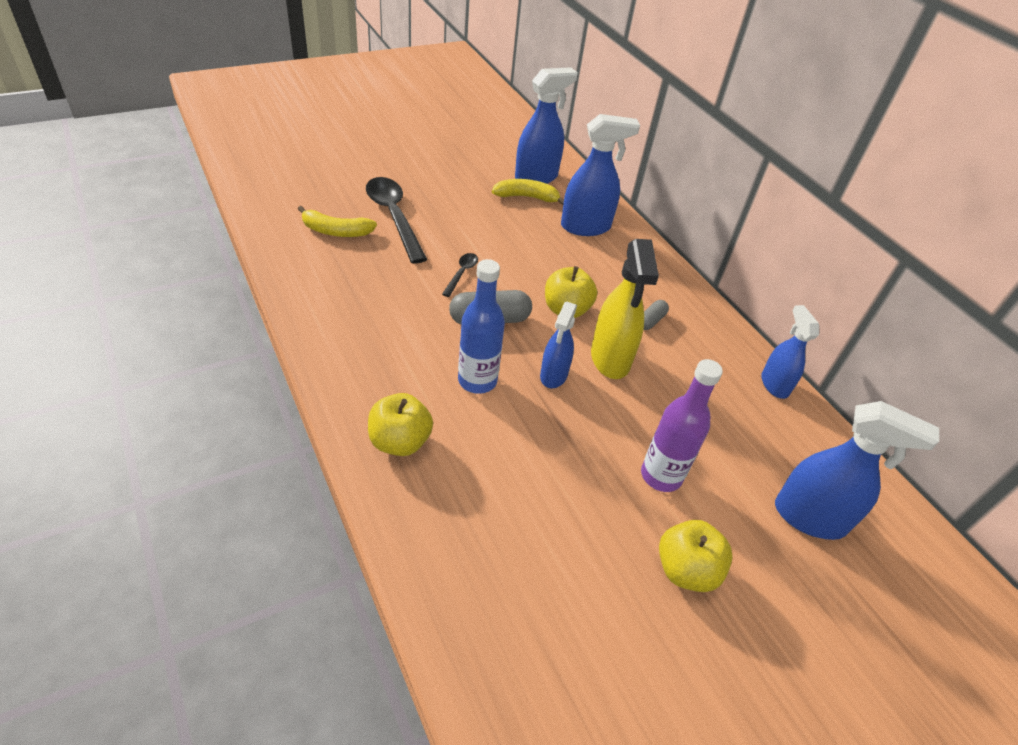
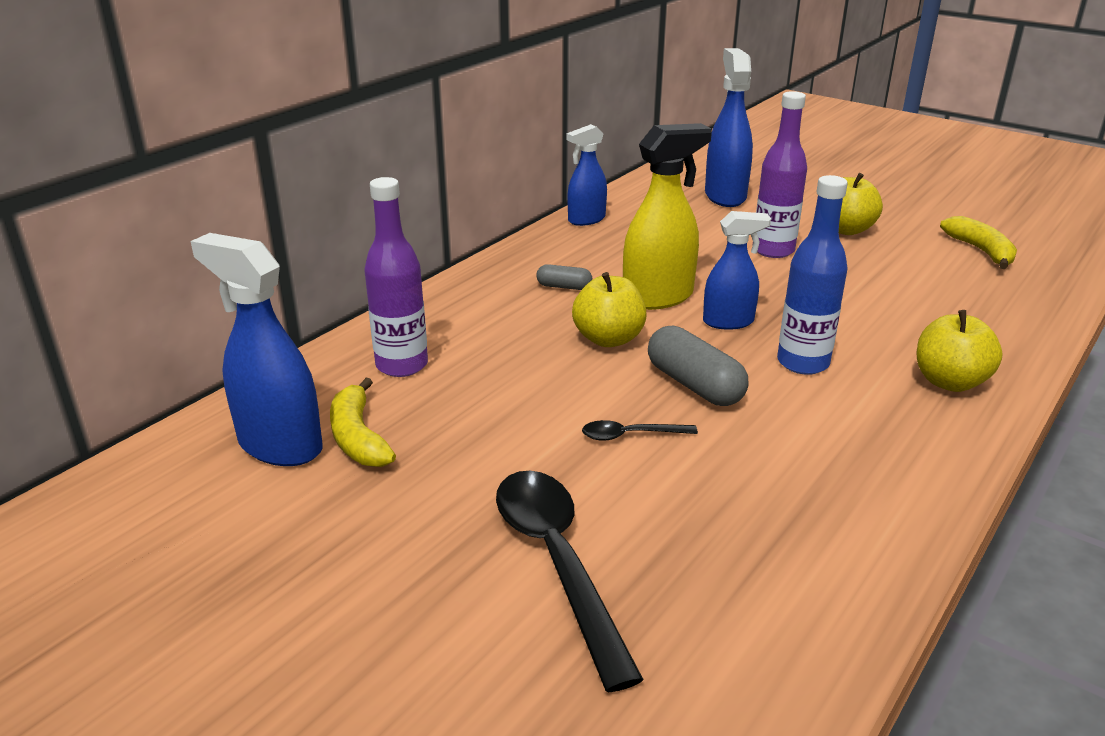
camera: 110 degrees left, 15 degrees down
(336, 231) = (675, 618): yellow banana -> yellow banana (981, 251)
(394, 217) = (558, 563): black spoon -> black spoon turned 120 degrees clockwise
(586, 227) = (402, 365): blue spray bottle -> purple bottle

